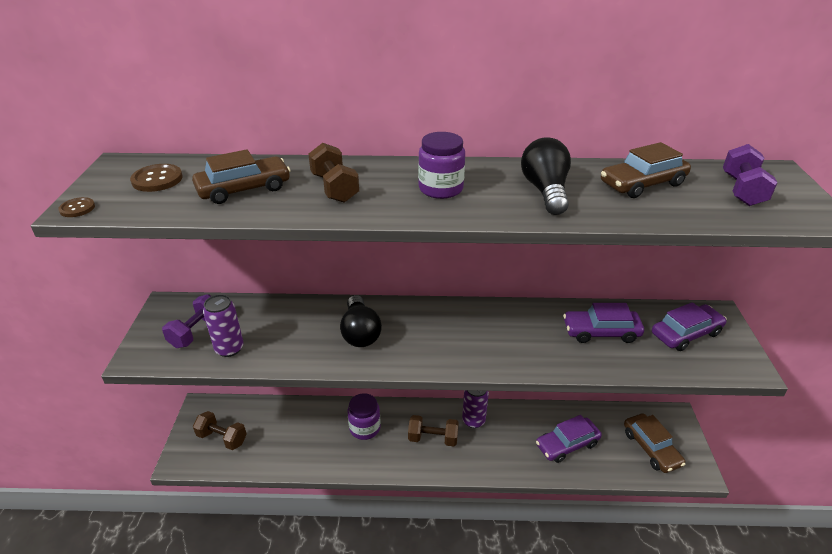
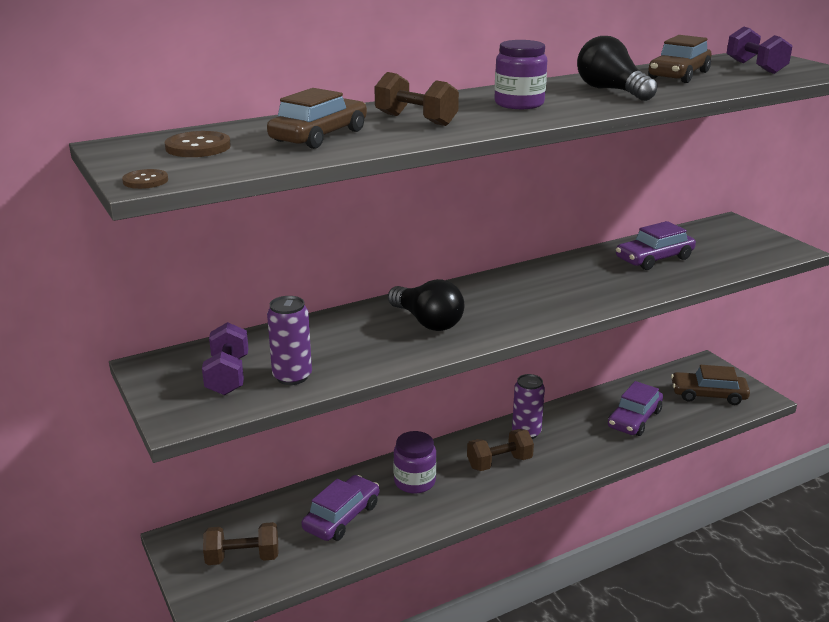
camera: 30 degrees left, 10 degrees down
(651, 448) = (708, 395): brown car -> brown car turned 150 degrees clockwise
(686, 334) = (722, 241): purple car -> purple car (342, 517)

